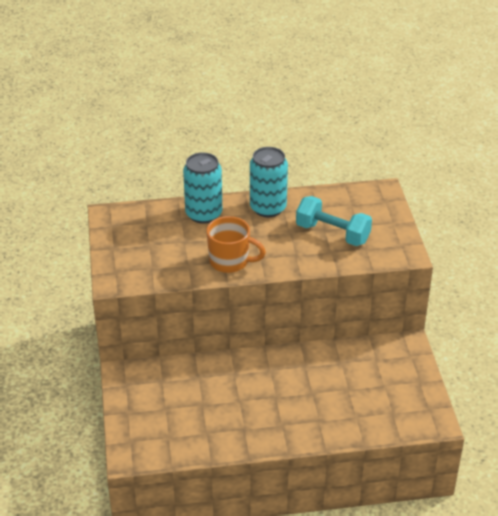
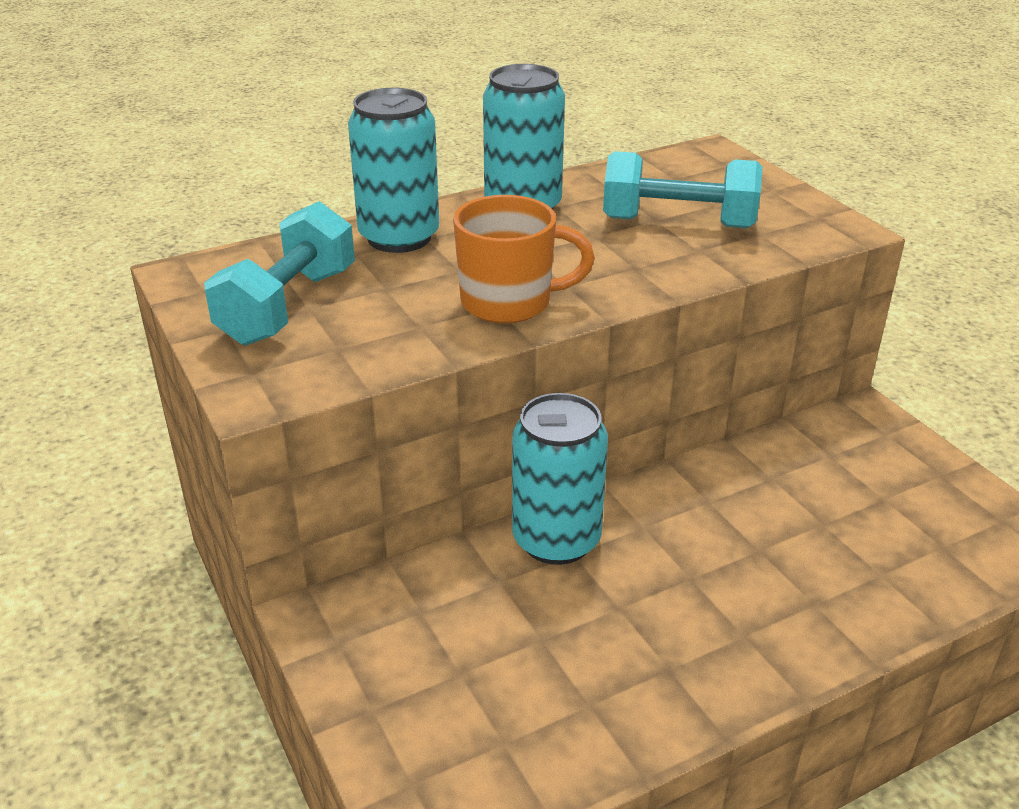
camera: 20 degrees left, 5 degrees down
(141, 242) = (288, 306): none -> turquoise dumbbell
(230, 366) = (556, 540): none -> turquoise can

